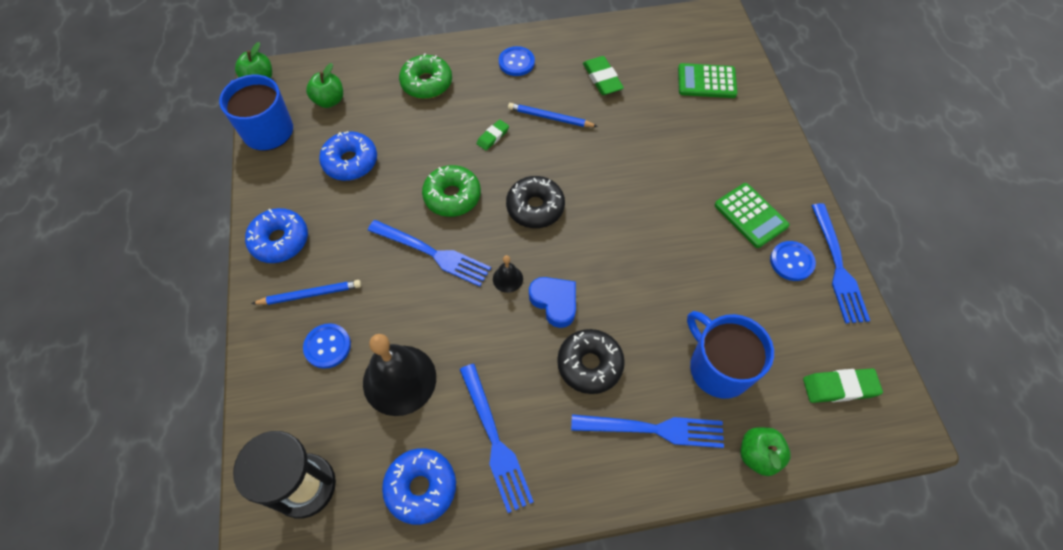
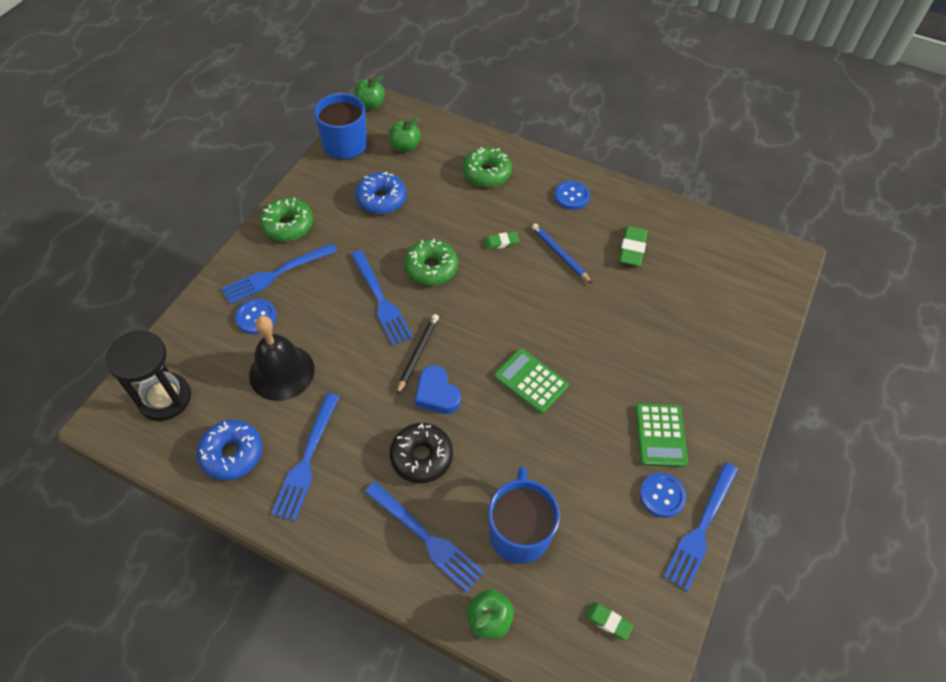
camera: 35 degrees right, 5 degrees down
(280, 240) = (288, 225): blue donut -> green donut
(310, 294) = (276, 274): blue pencil -> blue fork
(507, 278) = (418, 353): black bell -> black pencil
(535, 207) = (486, 315): black donut -> none
(554, 302) = (437, 394): blue heart -> blue heart turned 150 degrees clockwise
(706, 81) = (724, 303): green calculator -> green calculator (531, 381)
(839, 387) = (608, 622): green eraser -> green eraser, size x0.62

